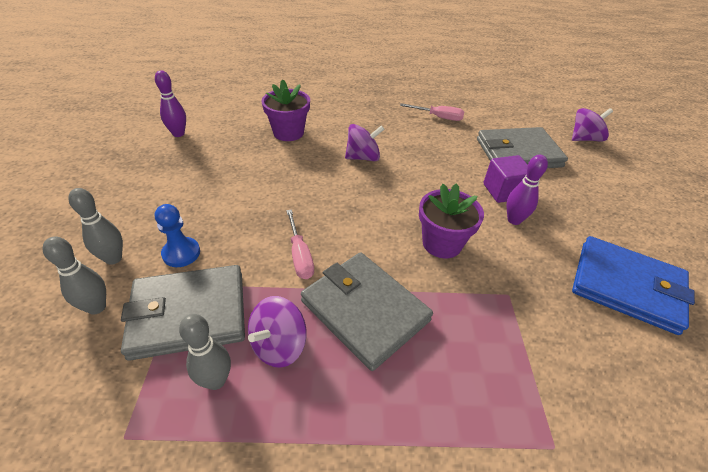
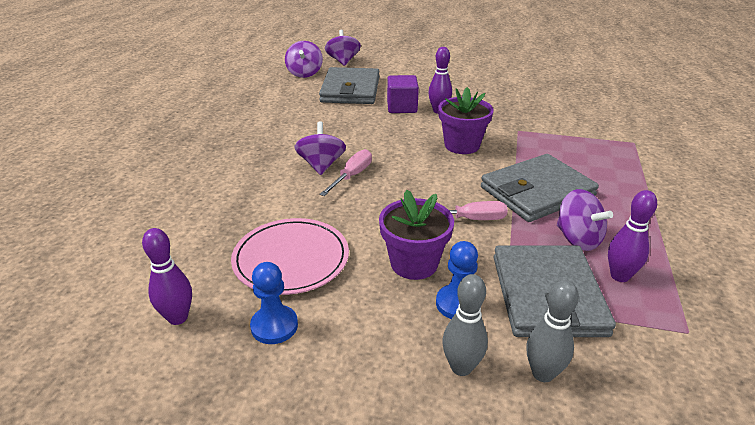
camera: 75 degrees left, 10 degrees down
(167, 169) = (274, 326): none -> blue pawn
(216, 380) = (619, 276): grey bowling pin -> purple bowling pin
(234, 164) = (291, 259): none -> pink plate
(288, 132) = (240, 210): purple flower pot -> purple flower pot (414, 263)
(438, 117) = (269, 113): pink screwdriver -> pink screwdriver (352, 176)
(532, 121) = (304, 73): none -> purple spinning top
(627, 287) = (510, 91): blue wallet -> none

